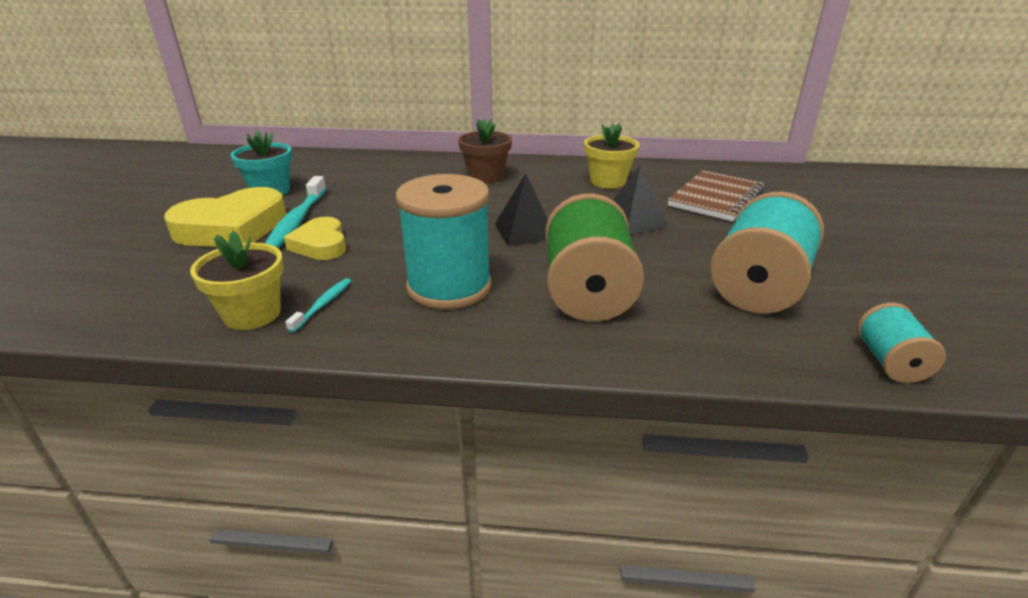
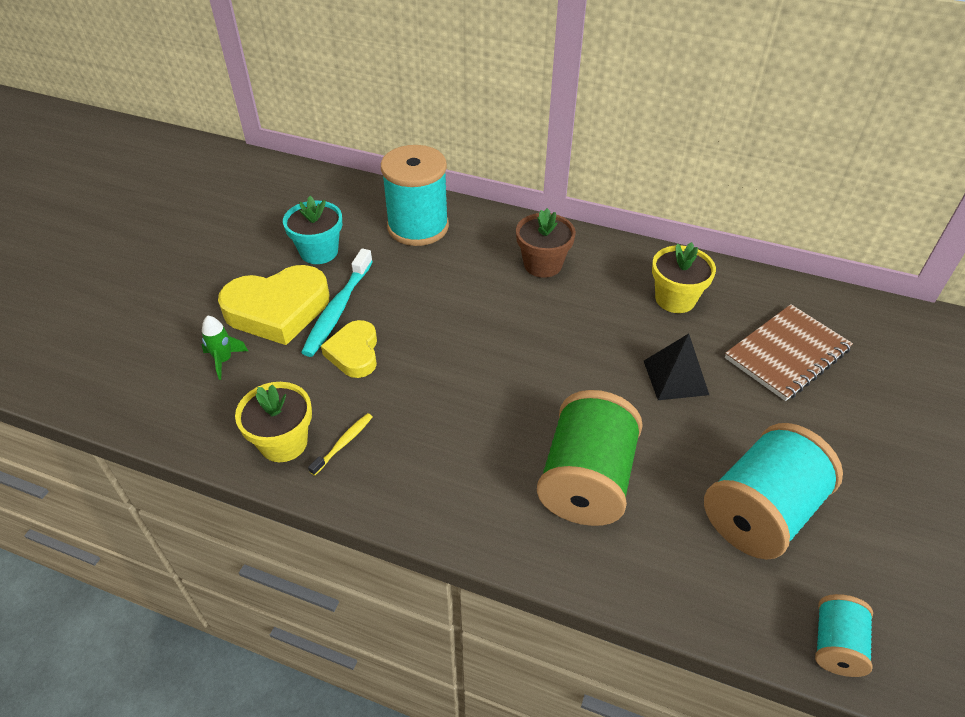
camera: 15 degrees right, 15 degrees up
(174, 267) = (224, 360): none -> green rocket
(323, 305) = (343, 443): turquoise toothbrush -> yellow toothbrush
(449, 287) = (459, 443): turquoise spool -> turquoise spool (418, 227)
(525, 231) = (555, 372): black pyramid -> none

